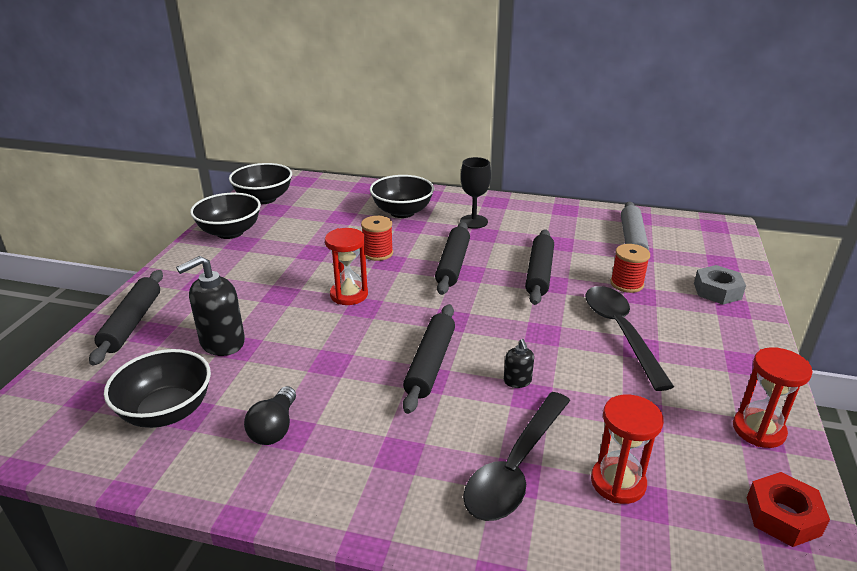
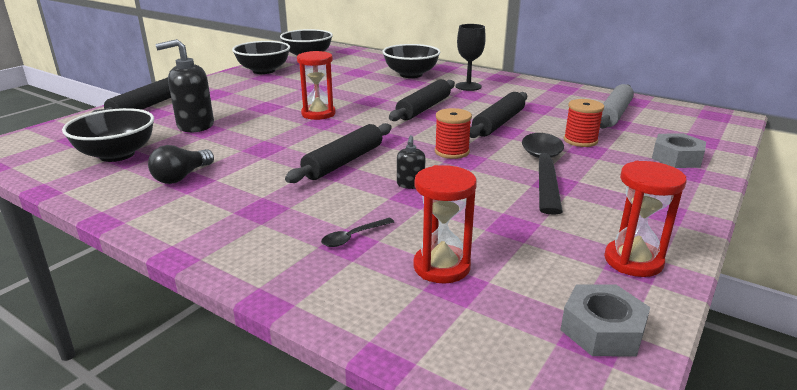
camera: 20 degrees right, 5 degrees down
(378, 253) = (366, 94): red spool -> red spool (452, 152)
(515, 467) = (353, 237): black spoon -> black spoon, size x0.42
(782, 516) = (602, 330): red nut -> grey nut

